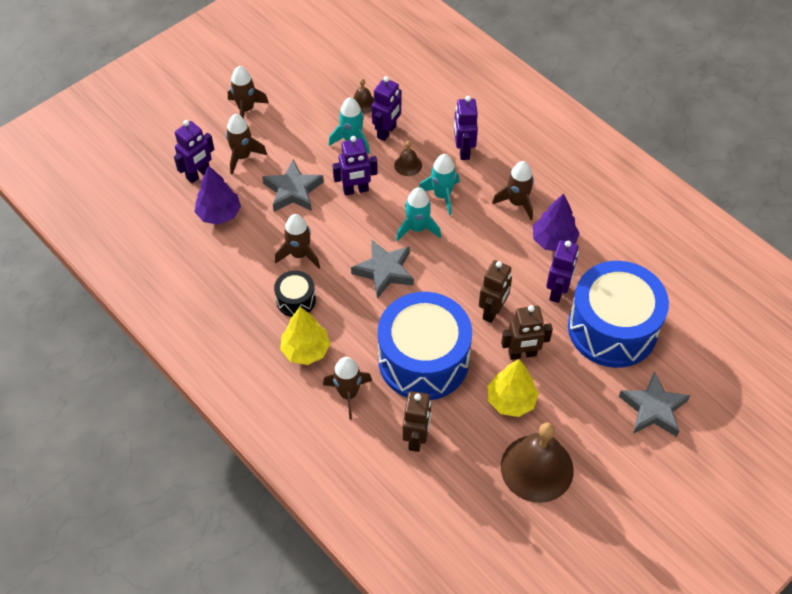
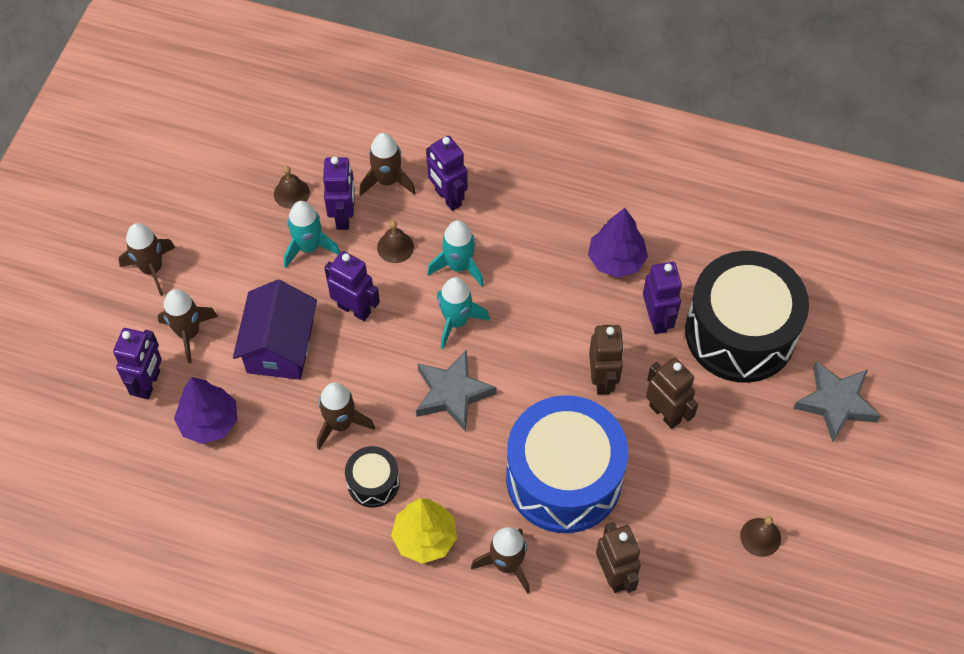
camera: 30 degrees left, 5 degrees up
(293, 191) = (280, 347): grey star -> purple house
(355, 190) = (354, 309): purple robot -> purple robot turned 105 degrees counterclockwise
(511, 400) = (686, 474): yellow tree -> none
(517, 202) = (548, 233): brown rocket -> brown rocket (387, 181)
(522, 354) = (665, 413): brown robot -> brown robot turned 90 degrees counterclockwise
(537, 468) = (760, 537): brown bell -> brown bell, size x0.45
(612, 328) = (740, 332): blue drum -> black drum

